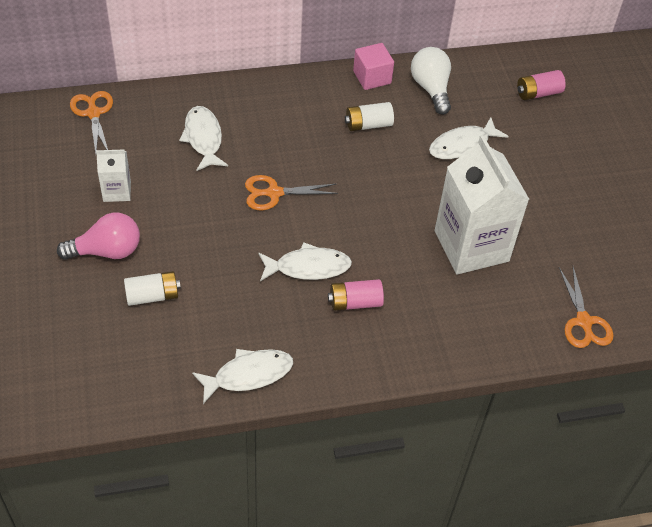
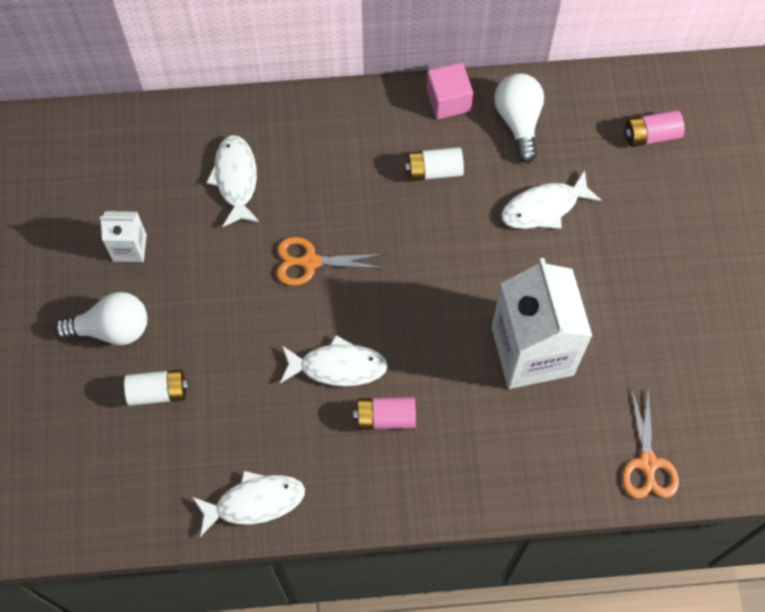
camera: 10 degrees right, 15 degrees up
(93, 113) = (111, 135): orange scissors -> none
(107, 251) = (112, 329): pink light bulb -> white light bulb

